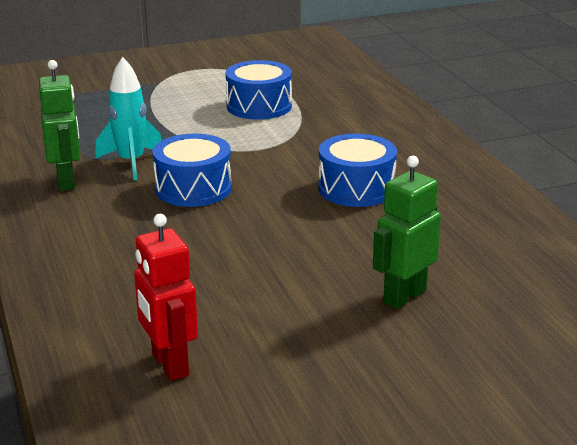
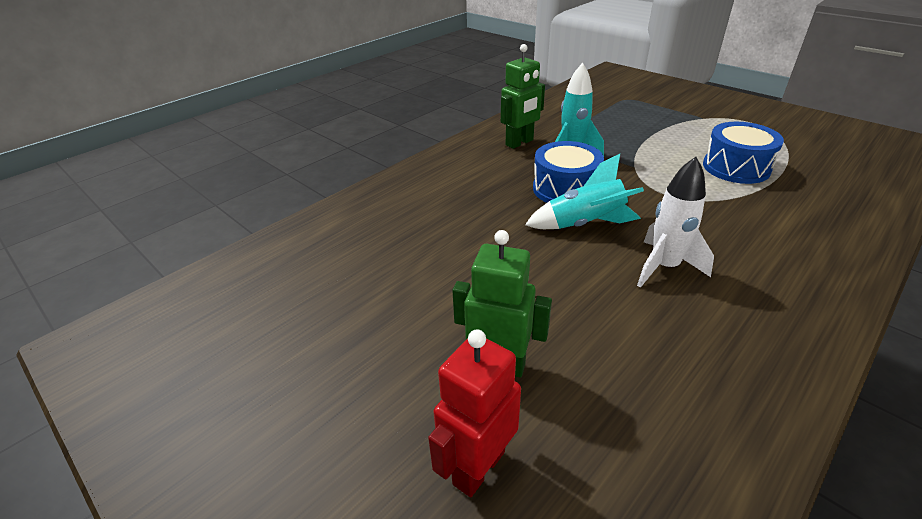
camera: 65 degrees right, 10 degrees up
(169, 365) = (322, 267): red robot -> red robot (478, 467)
(262, 199) = (585, 224): none -> turquoise rocket
(356, 188) = (664, 267): blue drum -> white rocket

